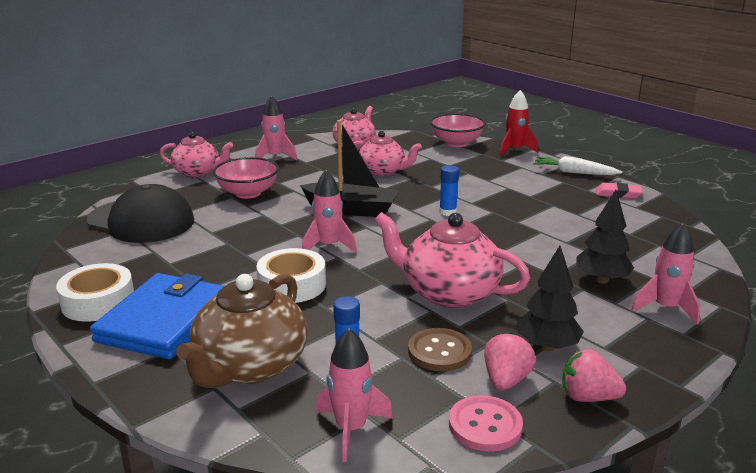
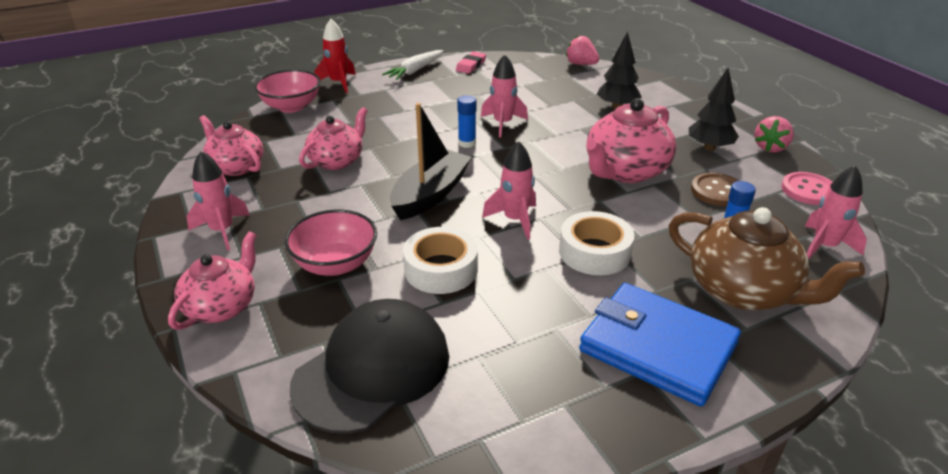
camera: 75 degrees left, 10 degrees up
(98, 302) = (606, 407): white tape -> white tape (441, 269)
(506, 380) = (753, 172): pink strawberry -> pink strawberry (581, 64)
(665, 308) = (661, 96): pink rocket -> pink rocket (502, 124)

